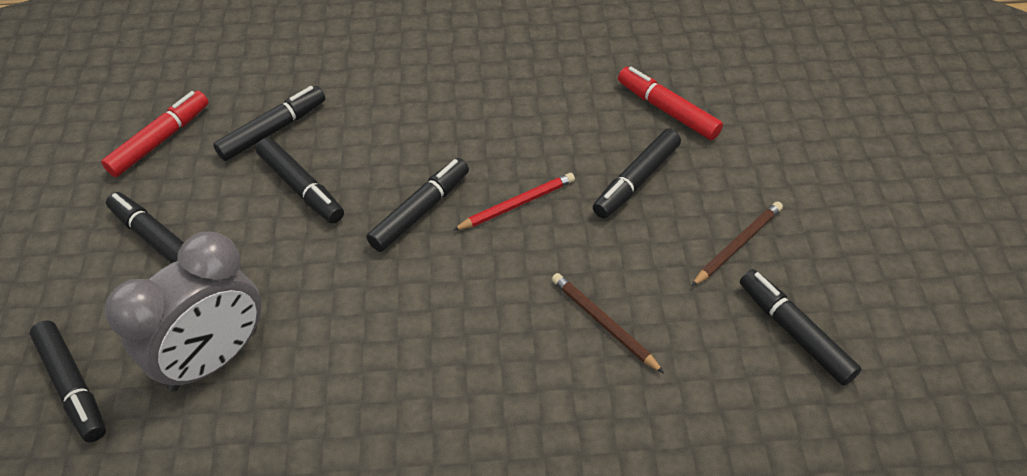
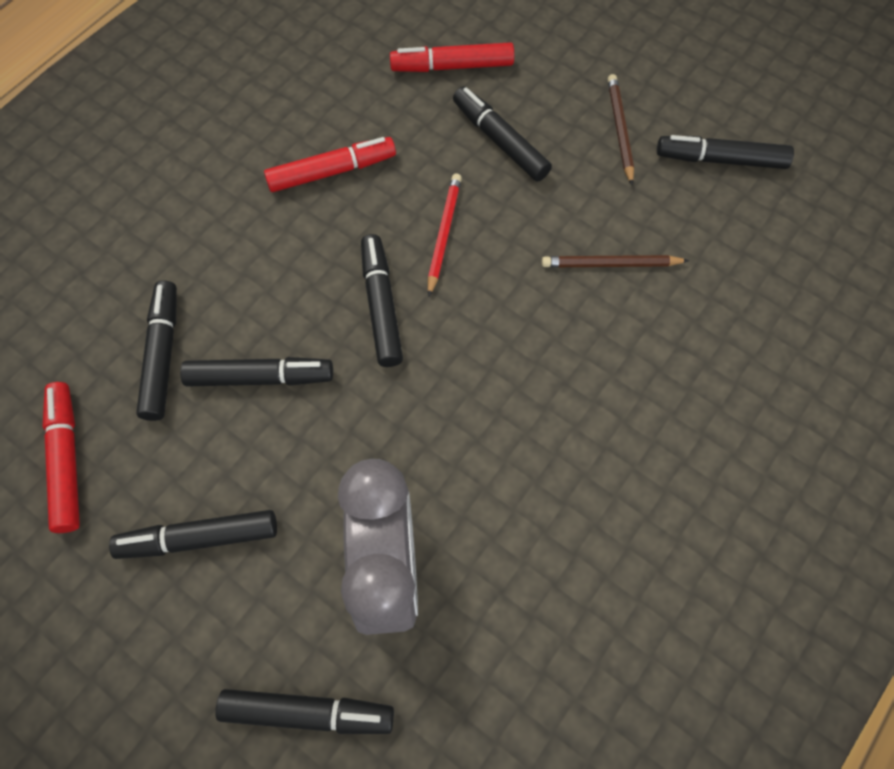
camera: 50 degrees left, 15 degrees up
(500, 111) = (332, 171): none -> red marker
(636, 180) = (500, 140): black marker -> black marker turned 150 degrees clockwise

